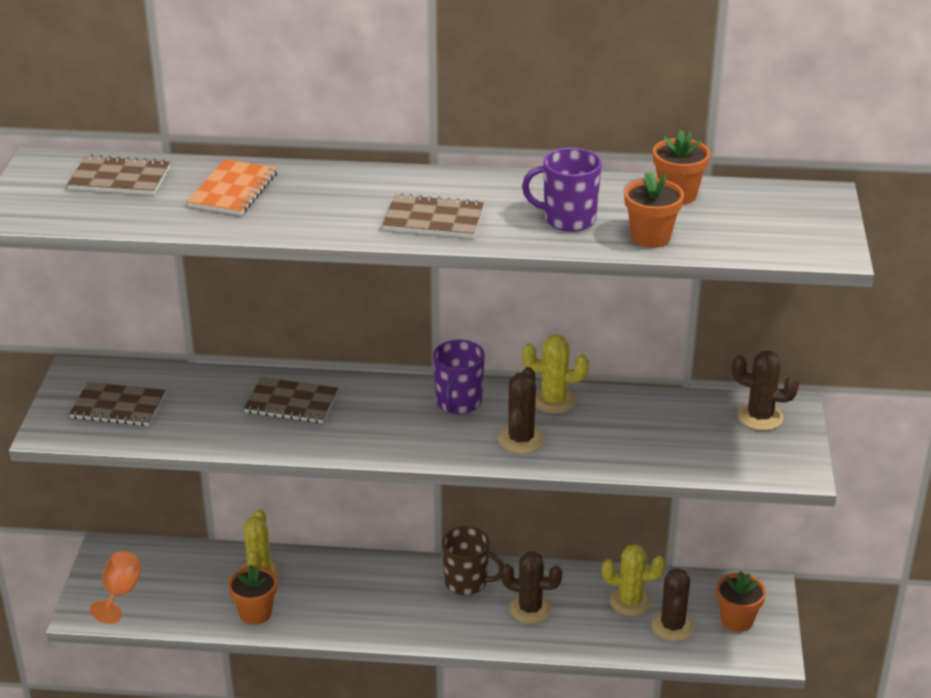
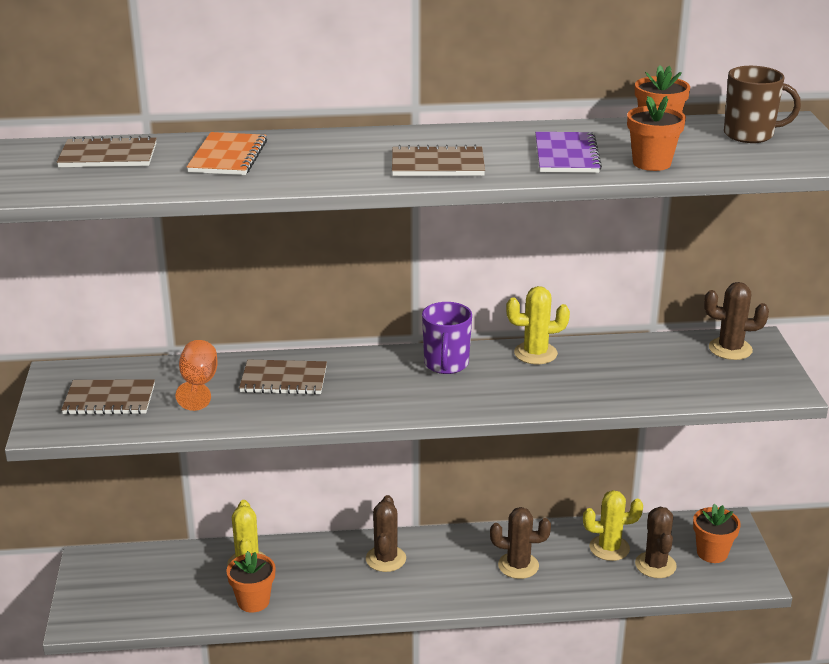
camera: 10 degrees left, 5 degrees down
(120, 593) = (112, 599): orange goblet -> orange goblet (198, 384)
(467, 582) = (451, 549): brown mug -> brown mug (750, 135)
(521, 439) = (517, 389): brown cactus -> brown cactus (386, 559)
(568, 219) = (566, 155): purple mug -> purple notebook

